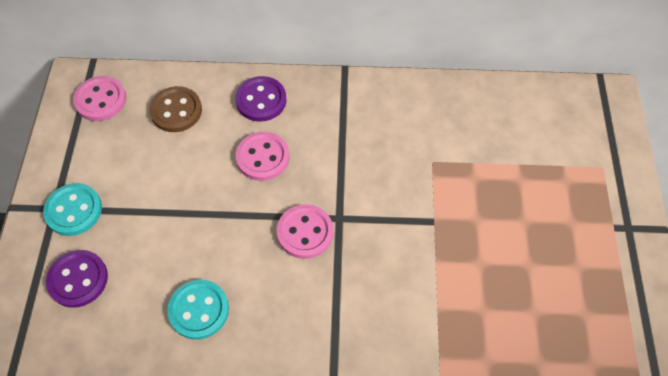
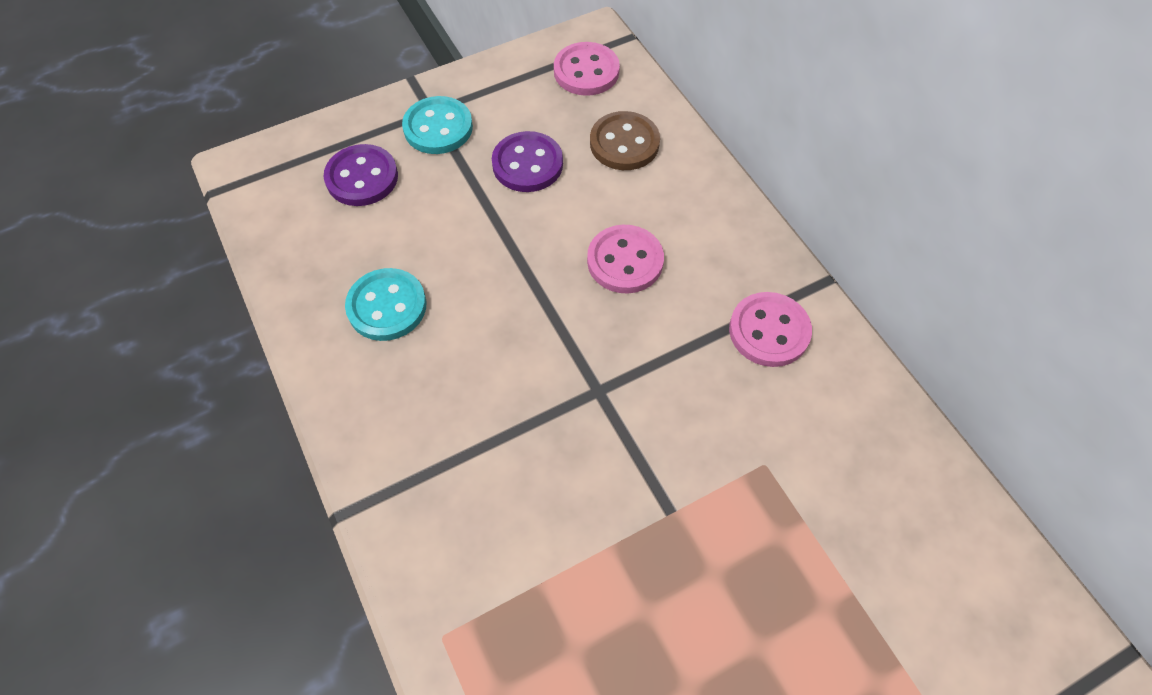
camera: 60 degrees right, 0 degrees up
(261, 100) = (704, 216): purple button -> purple button (527, 164)
(305, 232) = (552, 362): pink button -> pink button (769, 331)

